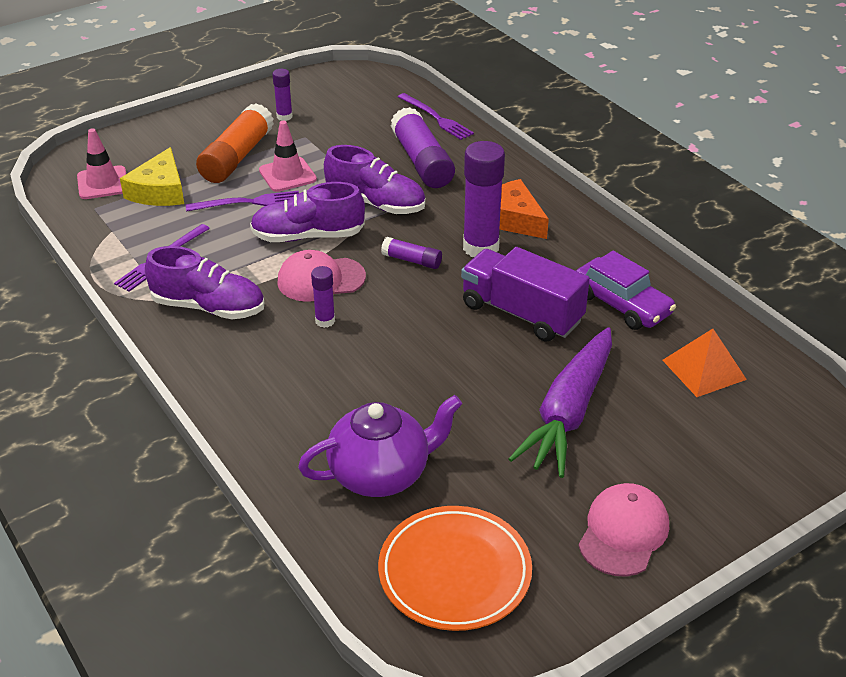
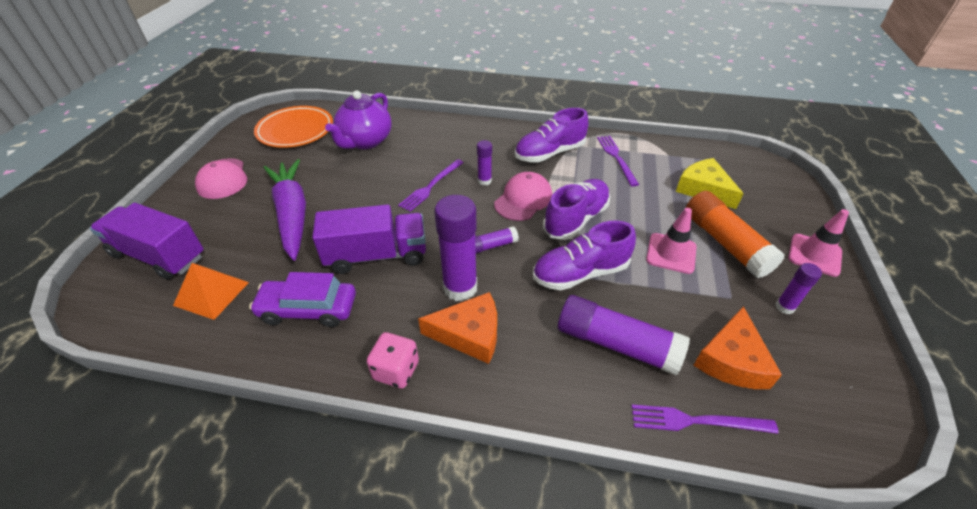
camera: 135 degrees right, 5 degrees up
(103, 183) = (737, 173): pink traffic cone -> pink traffic cone (814, 255)
(248, 202) = (648, 216): purple fork -> purple fork (431, 186)
(369, 121) = (731, 360): none -> orange cheese
(587, 229) = (396, 370): none -> pink dice
(747, 449) = (159, 255): none -> purple truck

